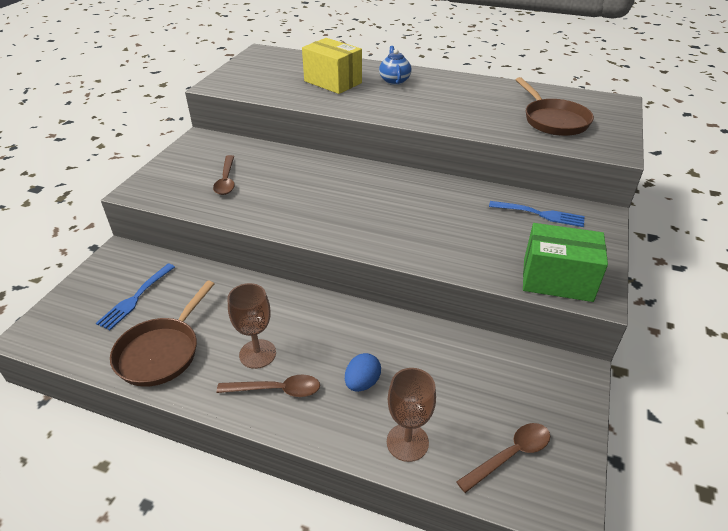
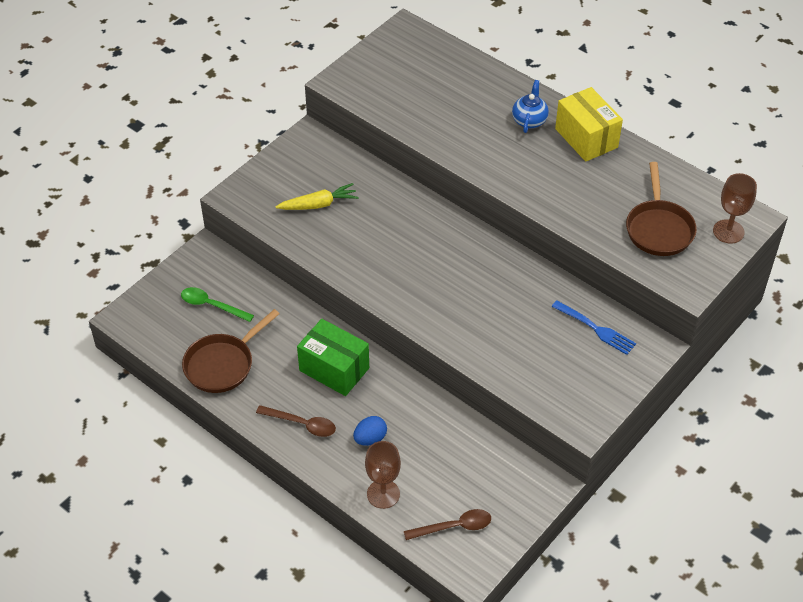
camera: 20 degrees right, 10 degrees up
(135, 298) = (212, 305): blue fork -> green spoon
(226, 180) = (318, 204): brown spoon -> yellow carrot
(257, 354) = (297, 389): brown goblet -> brown goblet (728, 231)
(333, 82) = (462, 106): yellow box -> yellow box (586, 138)
(557, 280) = (561, 401): green box -> green box (334, 369)

